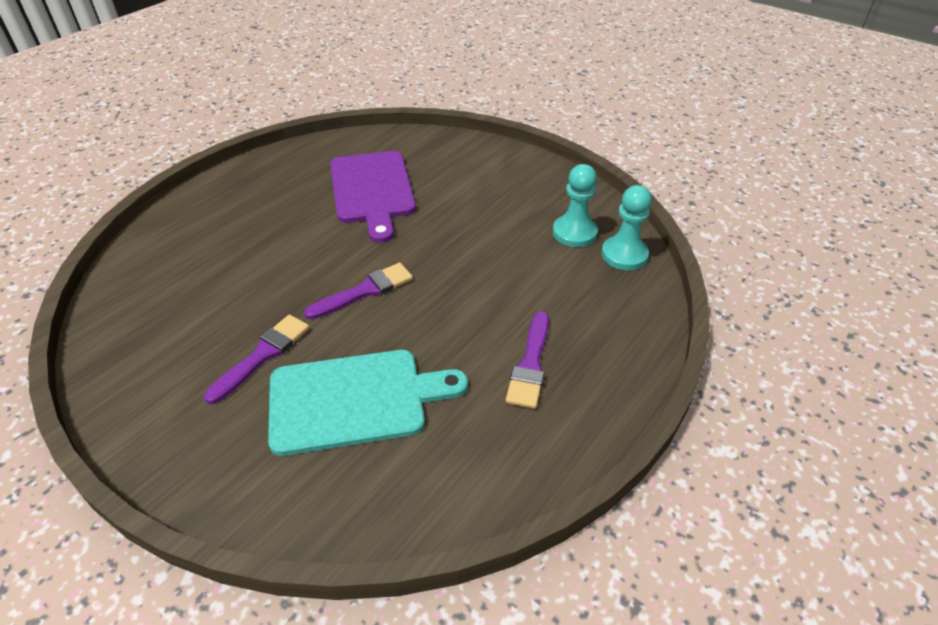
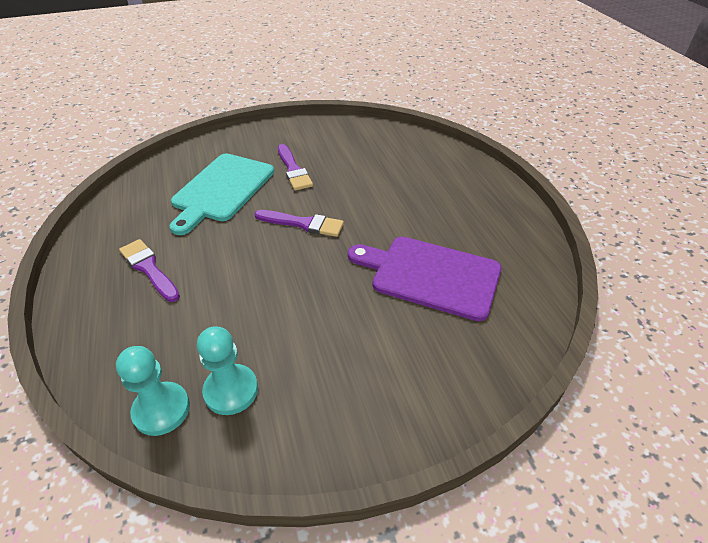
camera: 125 degrees right, 0 degrees up
(365, 291) = (303, 224): purple brush -> purple brush turned 75 degrees counterclockwise

